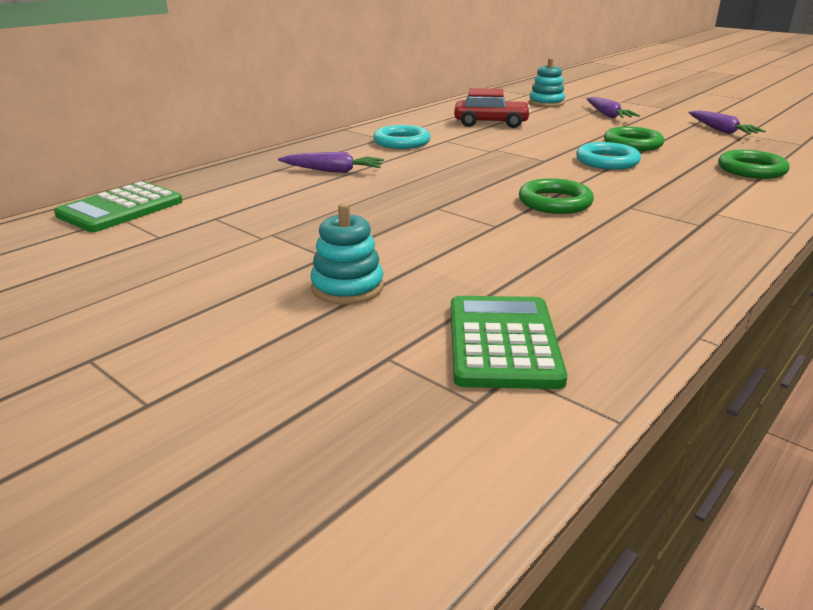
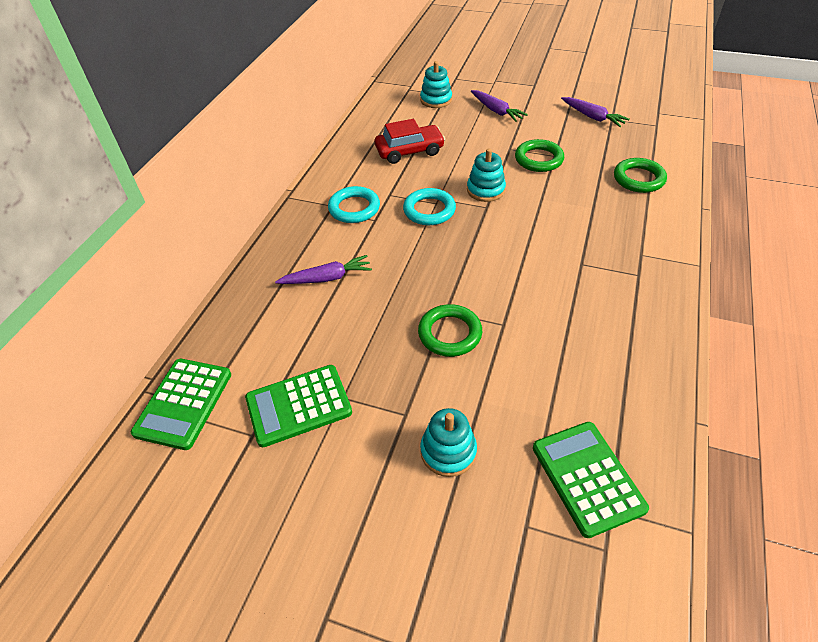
camera: 20 degrees left, 20 degrees up
(223, 230) = (299, 405): none -> green calculator
(553, 151) = (485, 190): none -> turquoise stacking toy
(555, 202) = (527, 274): green ring -> green ring (450, 333)
(607, 161) = (533, 195): turquoise ring -> turquoise ring (429, 210)

